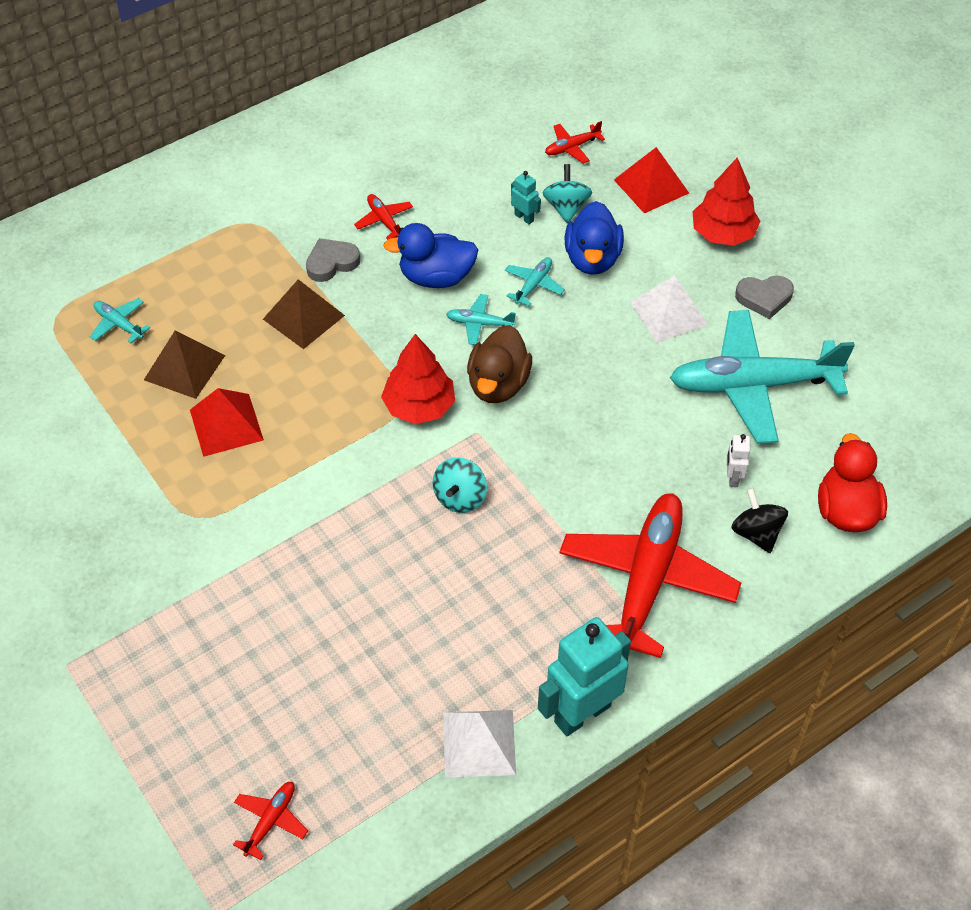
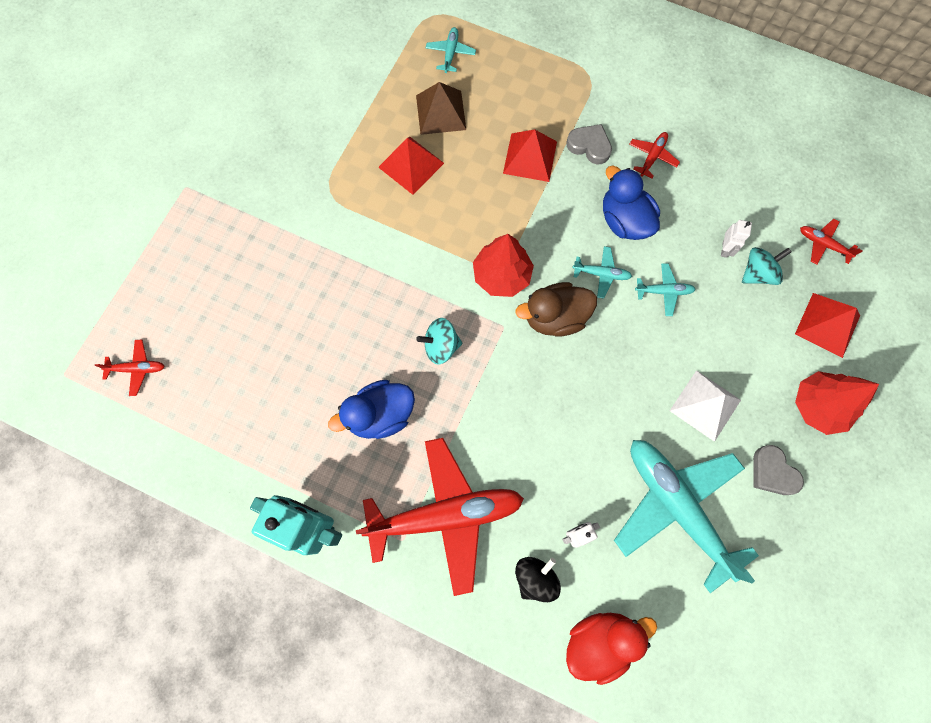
camera: 60 degrees right, 20 degrees up
(303, 317) = (530, 157): brown pyramid -> red pyramid
(479, 323) = (601, 274): turquoise plane -> turquoise plane turned 120 degrees clockwise
(479, 743) = (254, 467): white pyramid -> none
(524, 217) = (725, 249): turquoise robot -> white robot
(592, 259) = (719, 320): blue duck -> blue duck (380, 415)

